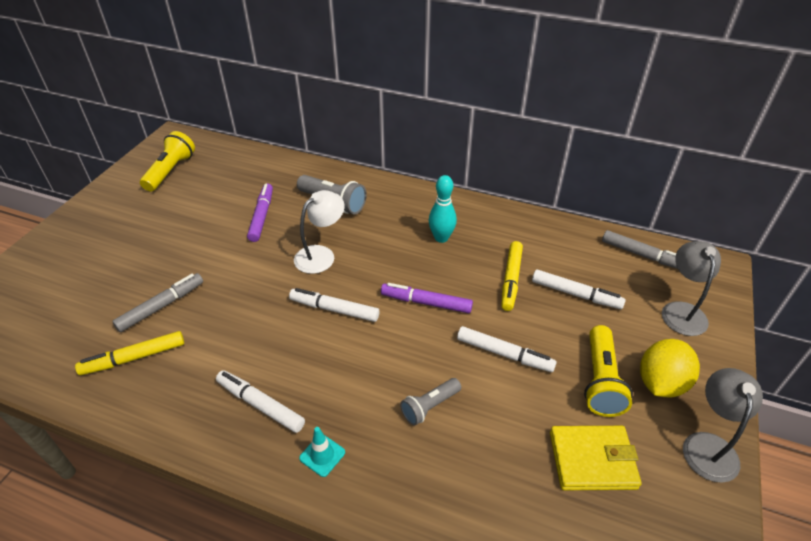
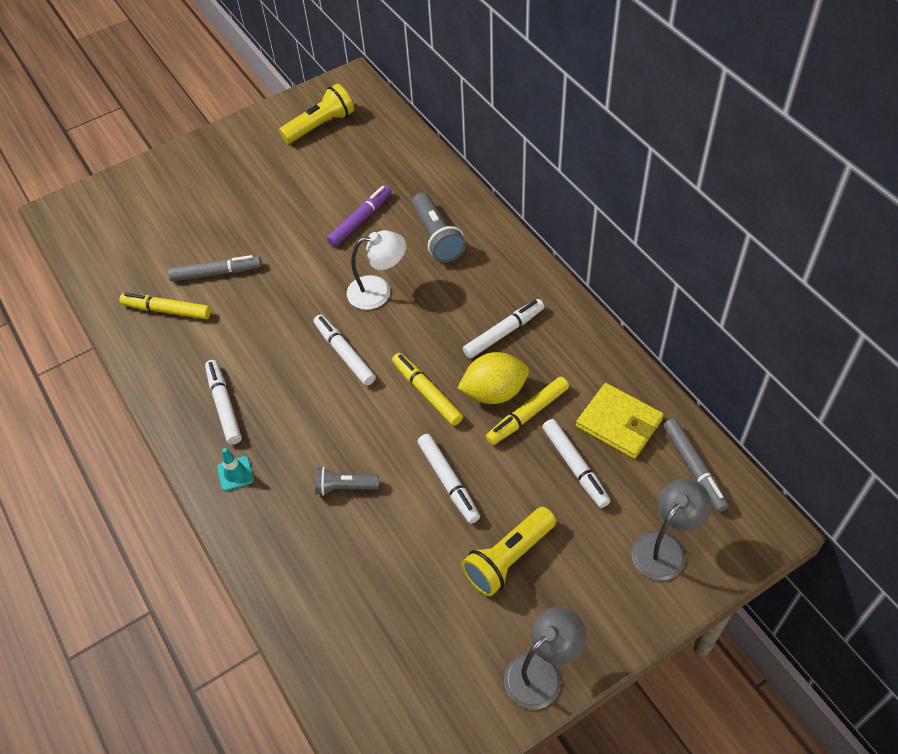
camera: 40 degrees right, 10 degrees up
(426, 303) = (427, 393): purple marker -> yellow marker
(441, 238) = (504, 333): turquoise bowling pin -> white marker
(592, 460) = (429, 614): yellow wallet -> yellow wallet (619, 423)
(660, 383) = (561, 596): yellow lemon -> yellow lemon (494, 392)

